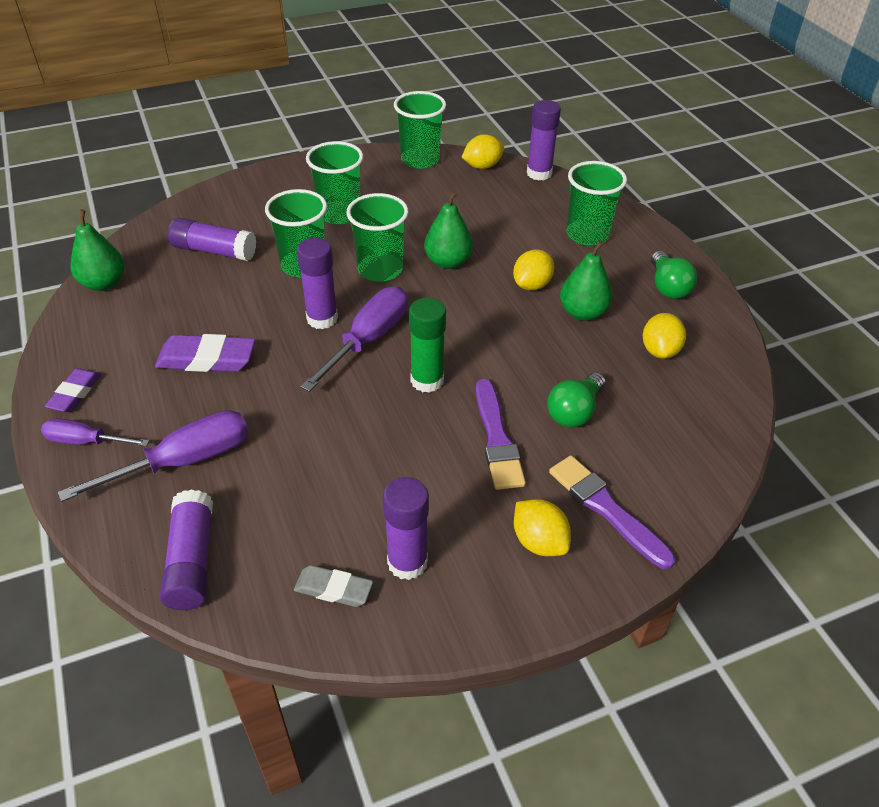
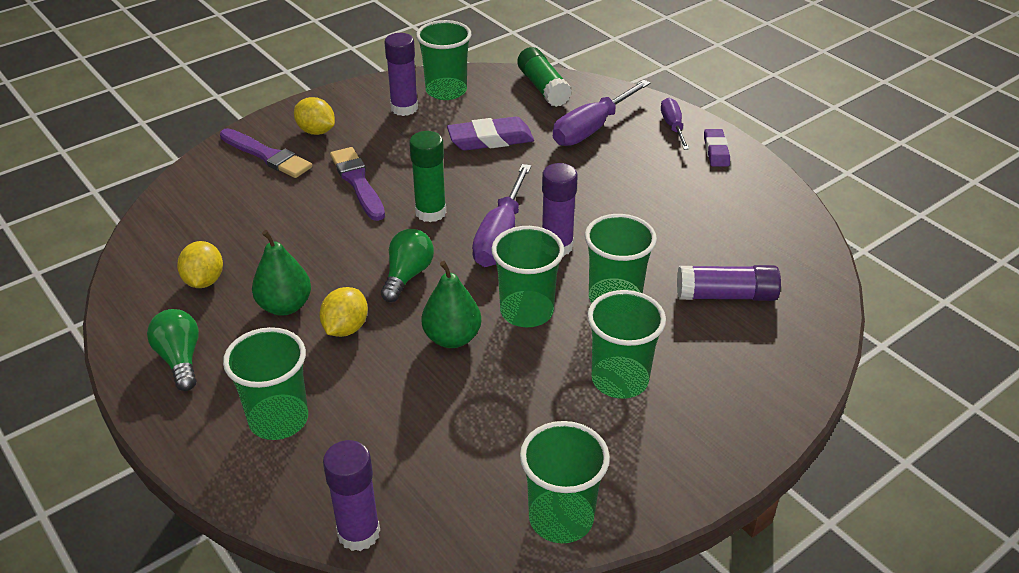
camera: 165 degrees right, 5 degrees down
(86, 441) = (673, 127): purple screwdriver -> purple screwdriver turned 90 degrees counterclockwise
(104, 283) = (799, 237): green pear -> none
(191, 560) = (543, 88): purple glue stick -> green glue stick
(207, 359) = (635, 193): purple eraser -> purple eraser (490, 139)
(333, 589) = (446, 91): grey eraser -> green cup
(482, 166) = (455, 527): yellow lemon -> none
(574, 411) = (292, 212): green light bulb -> green light bulb (407, 275)

